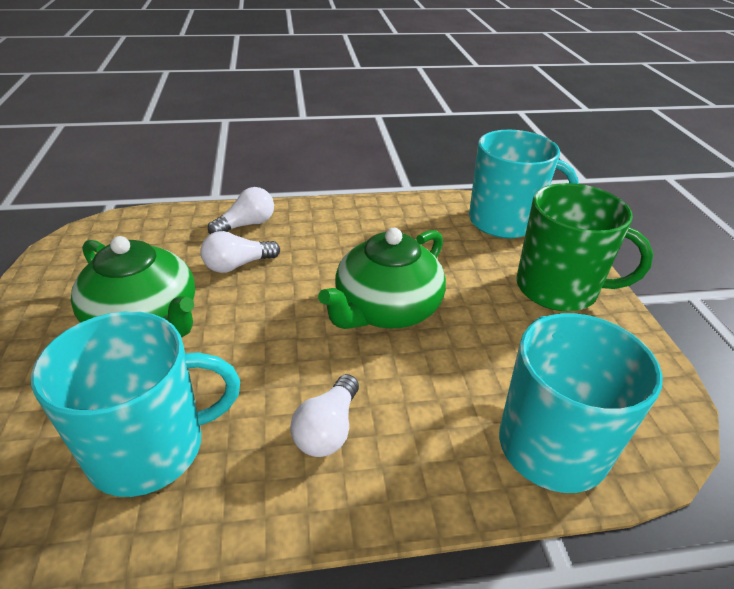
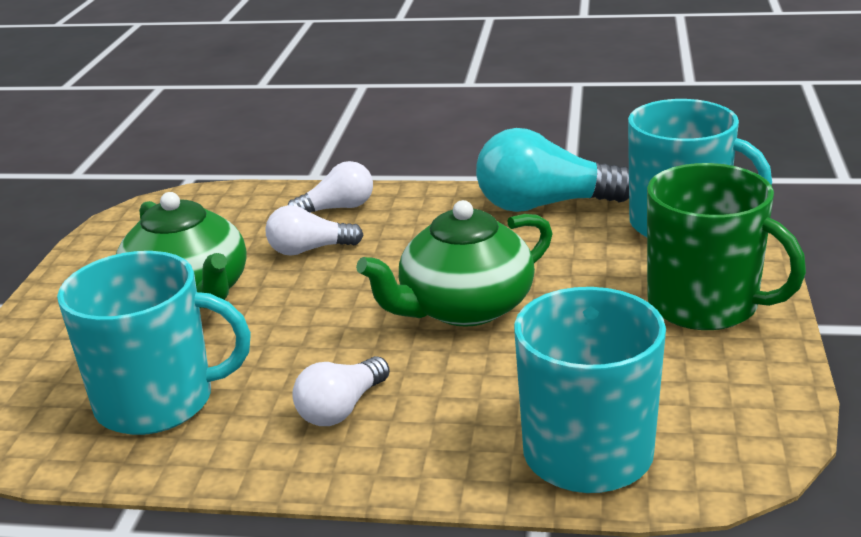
camera: 20 degrees right, 10 degrees down
(403, 212) = (544, 205): none -> turquoise light bulb

